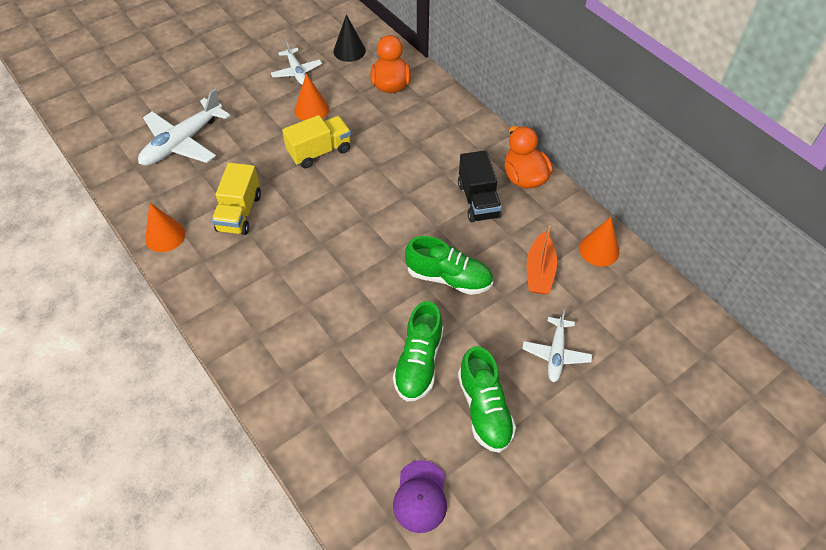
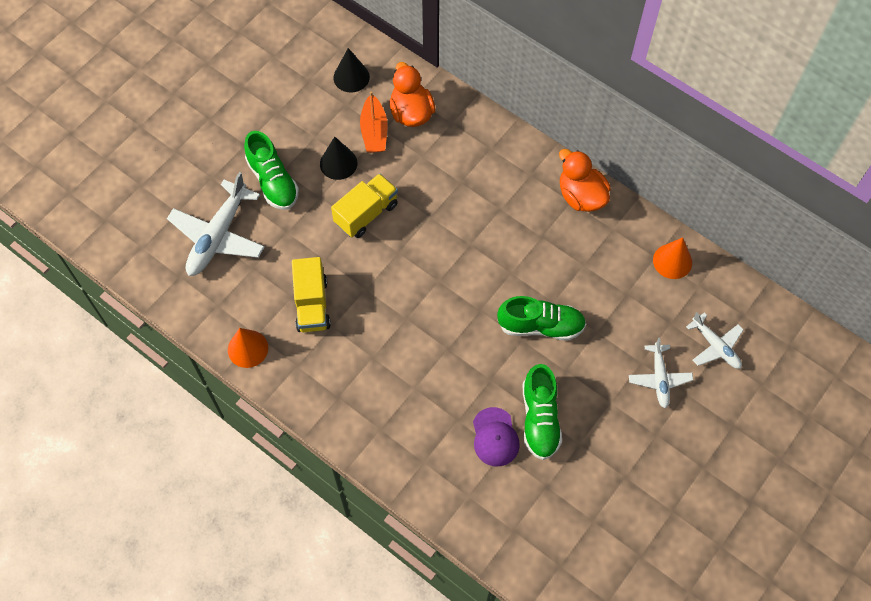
camera: 15 degrees left, 10 degrees up
(296, 72) = (304, 118): white plane -> white plane (715, 346)
(311, 109) = (338, 163): orange cone -> black cone
(420, 496) = (579, 540): purple cap -> purple cap (495, 437)
(478, 200) = (544, 233): black truck -> none
(484, 409) = (611, 448): green shoe -> green shoe (273, 181)
(539, 271) = (623, 298): orange boat -> orange boat (374, 131)

